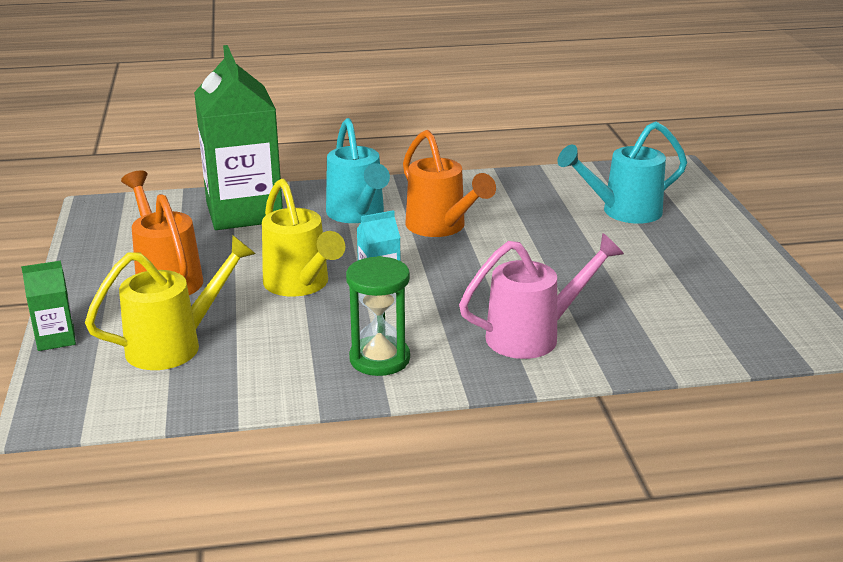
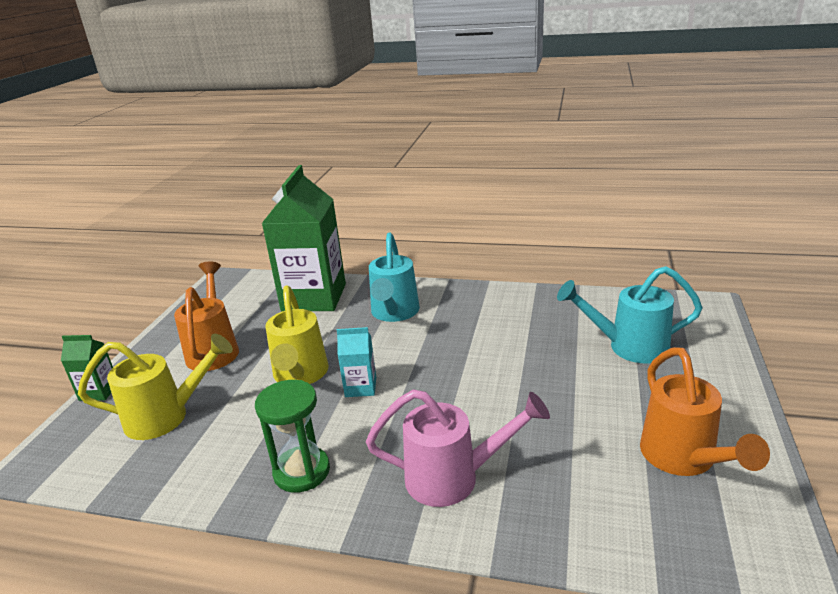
camera: 25 degrees right, 0 degrees up
(441, 227) = (451, 337): orange watering can -> orange watering can (683, 459)

